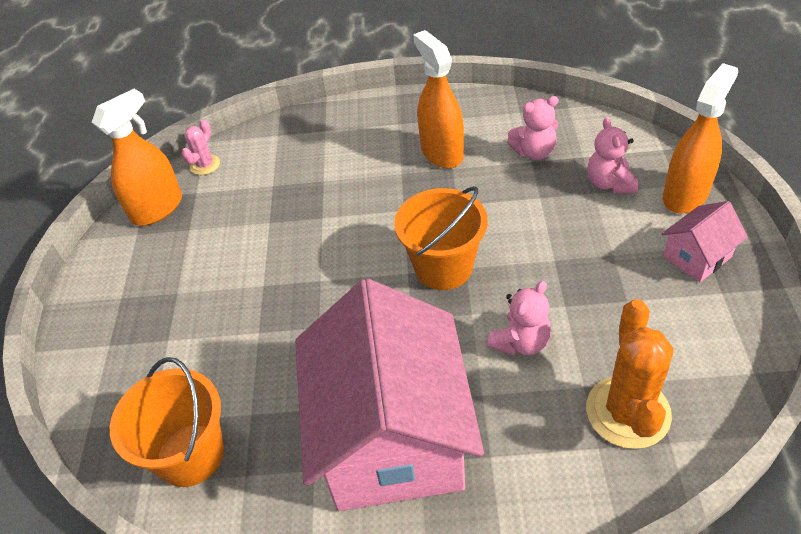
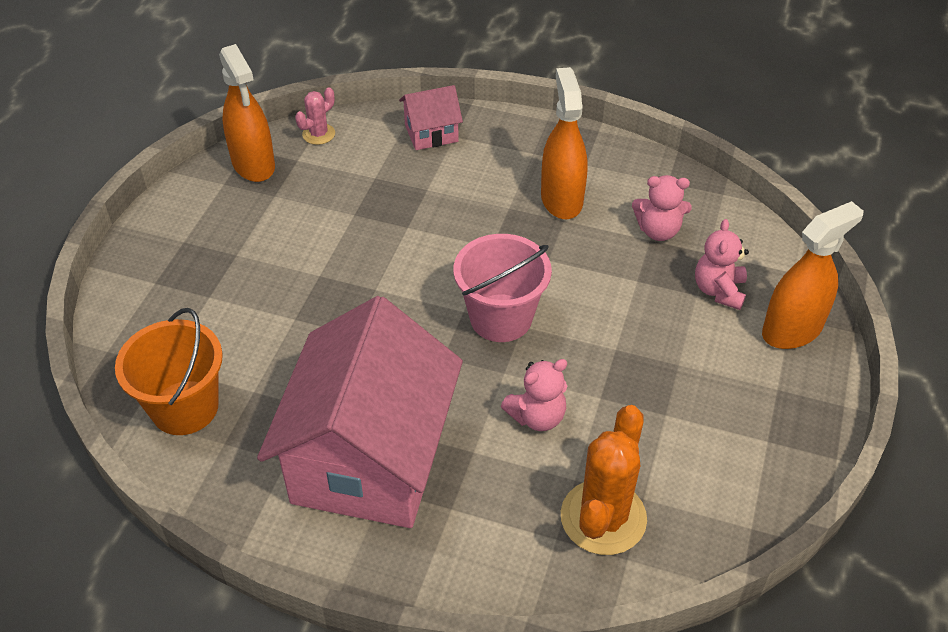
camera: 15 degrees right, 0 degrees up
(157, 209) = (253, 164): orange spray bottle -> orange spray bottle turned 90 degrees clockwise
(443, 267) = (501, 318): orange bucket -> pink bucket
(697, 257) = (764, 397): pink house -> pink house (431, 133)

